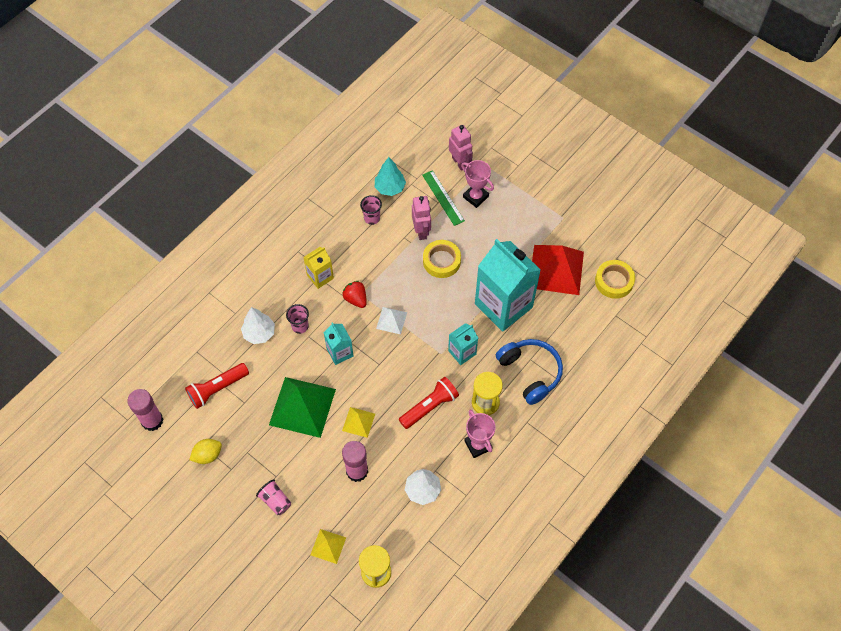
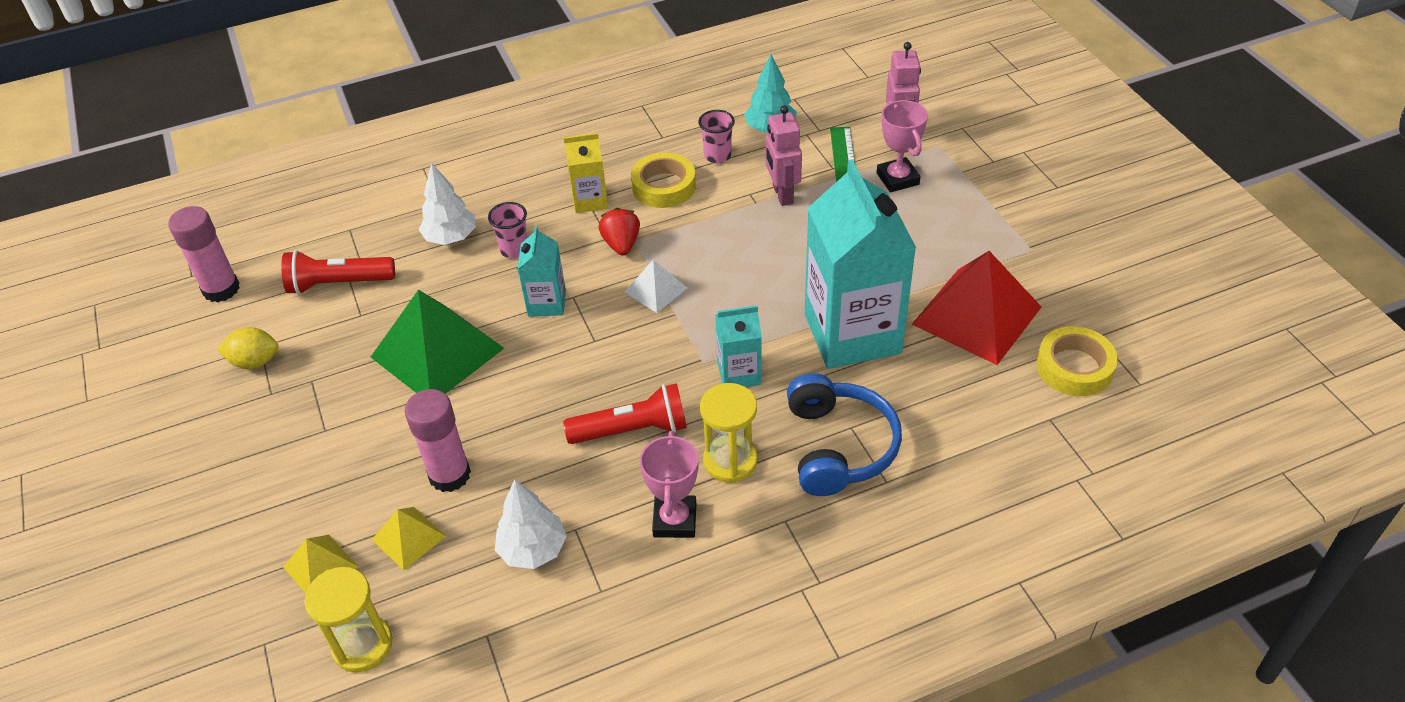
camera: 30 degrees right, 15 degrees down
(275, 501) = (296, 464): pink cup -> none
(358, 422) = (504, 406): yellow pyramid -> yellow pyramid (408, 538)
(421, 231) = (782, 195): pink robot -> pink robot turned 150 degrees clockwise
(441, 261) = (788, 241): yellow tape -> yellow tape (664, 186)

